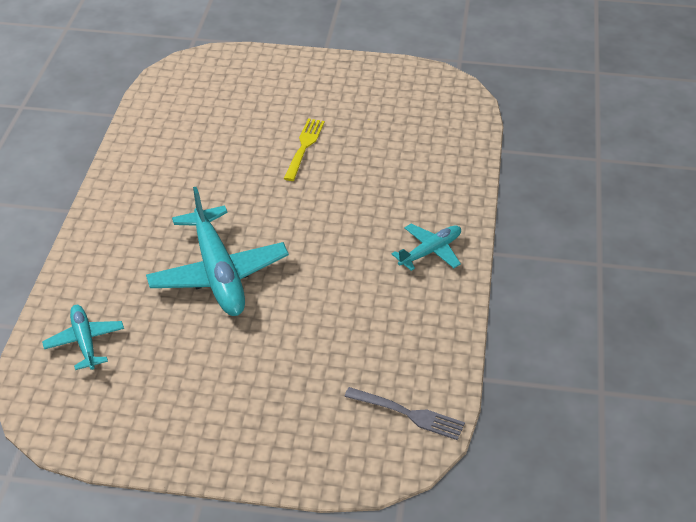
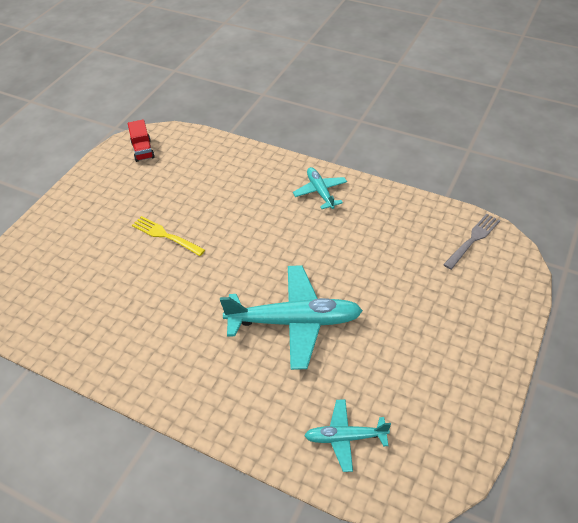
camera: 70 degrees left, 5 degrees up
(429, 91) = (143, 150): none -> red truck

